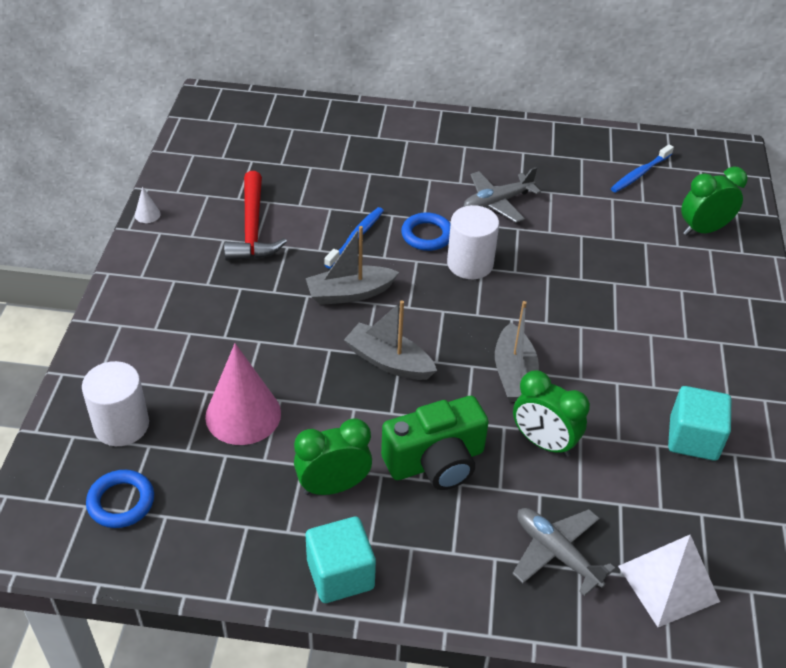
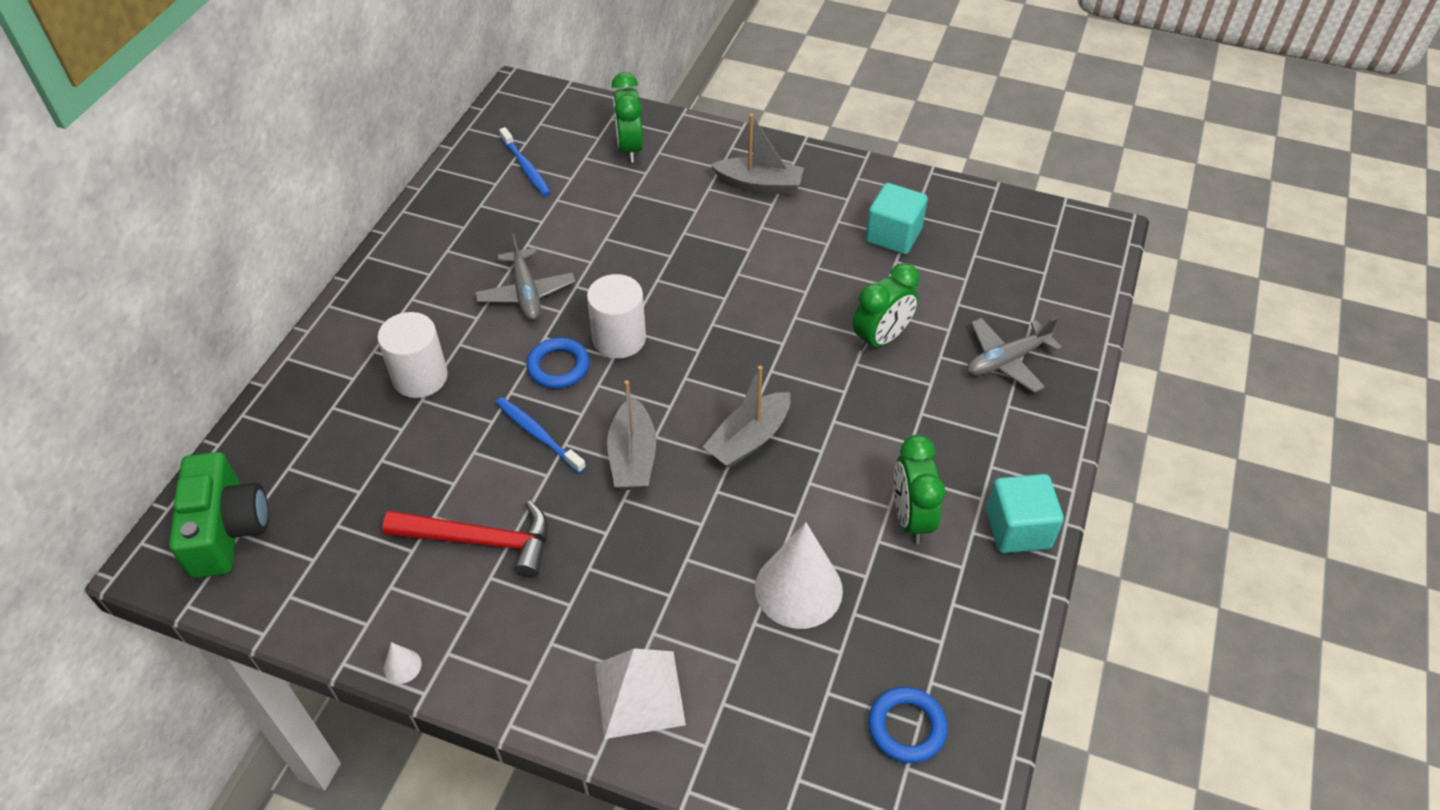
camera: 75 degrees left, 5 degrees up
(121, 425) = (791, 721): white cylinder -> white cylinder (420, 377)
(243, 414) = (798, 589): pink cone -> white cone
(436, 461) = (891, 426): green camera -> green camera (227, 529)
(514, 374) = (790, 340): grey boat -> grey boat (759, 185)
(668, 583) = (1042, 296): white pyramid -> white pyramid (639, 694)

